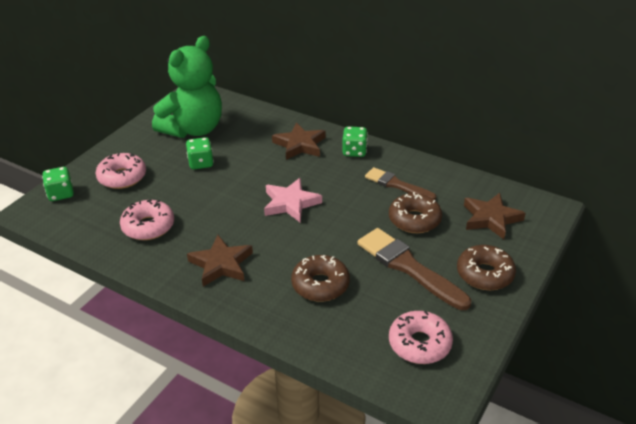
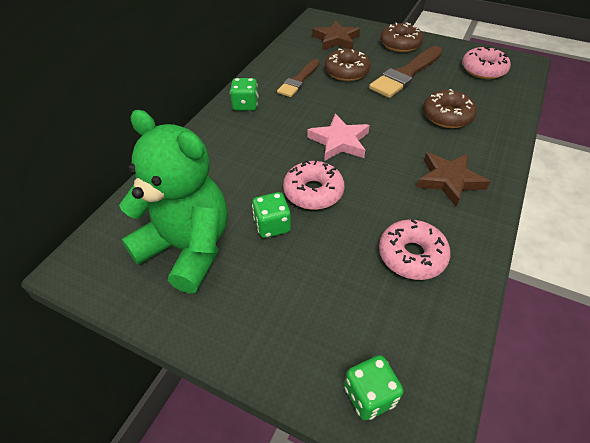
camera: 95 degrees left, 10 degrees up
(122, 177) = (313, 313): pink donut -> pink donut (313, 192)
(300, 145) = (232, 143): brown star -> none

